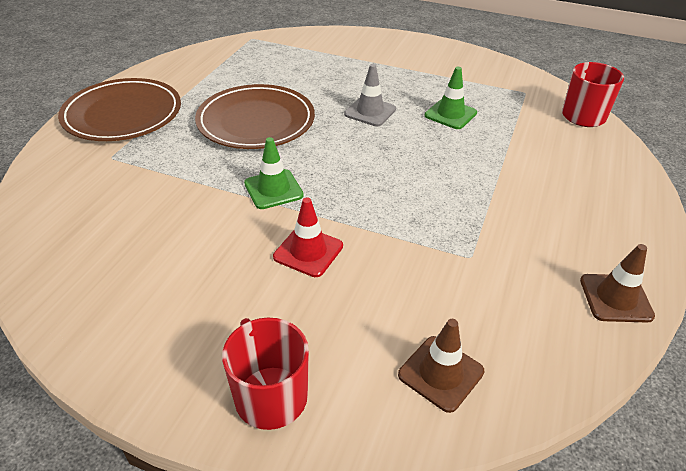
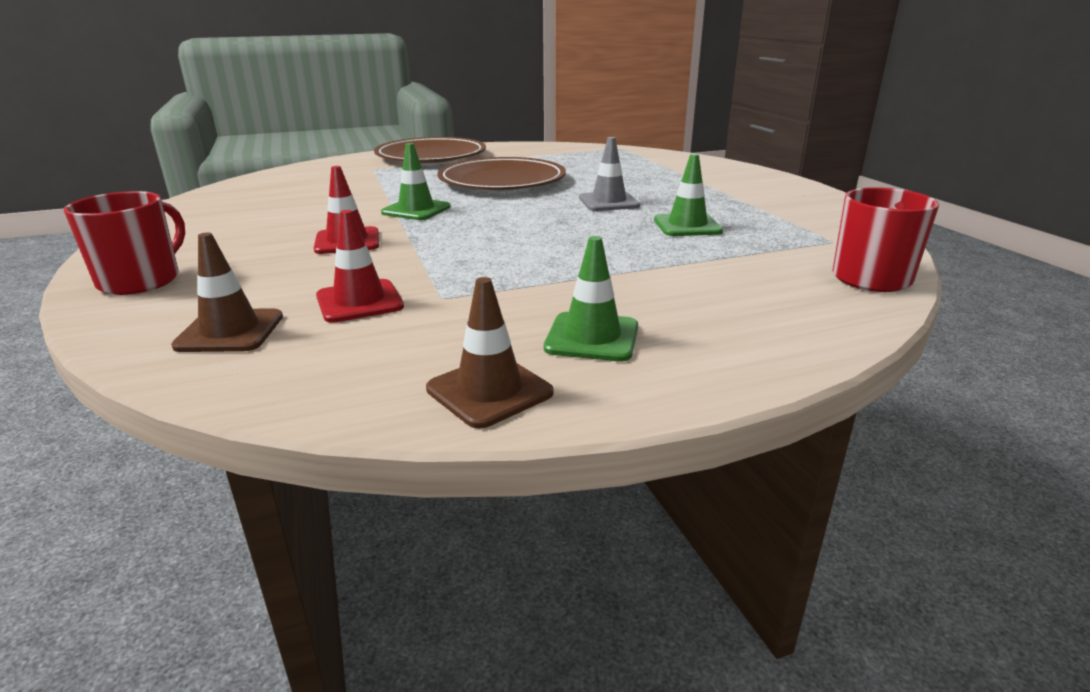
camera: 50 degrees right, 15 degrees down
(444, 294) = (359, 301): none -> red traffic cone
(579, 233) = (592, 337): none -> green traffic cone

